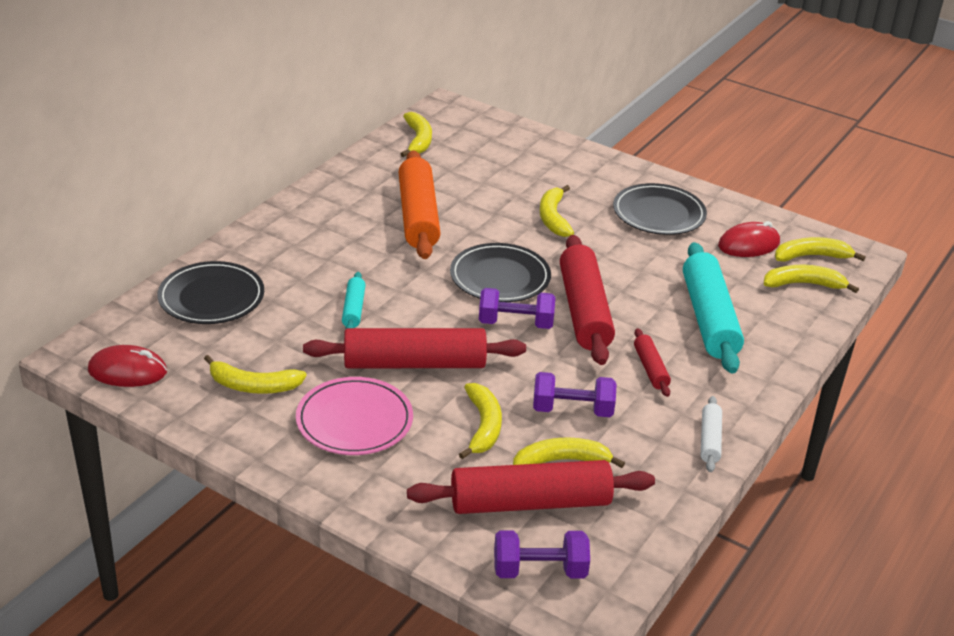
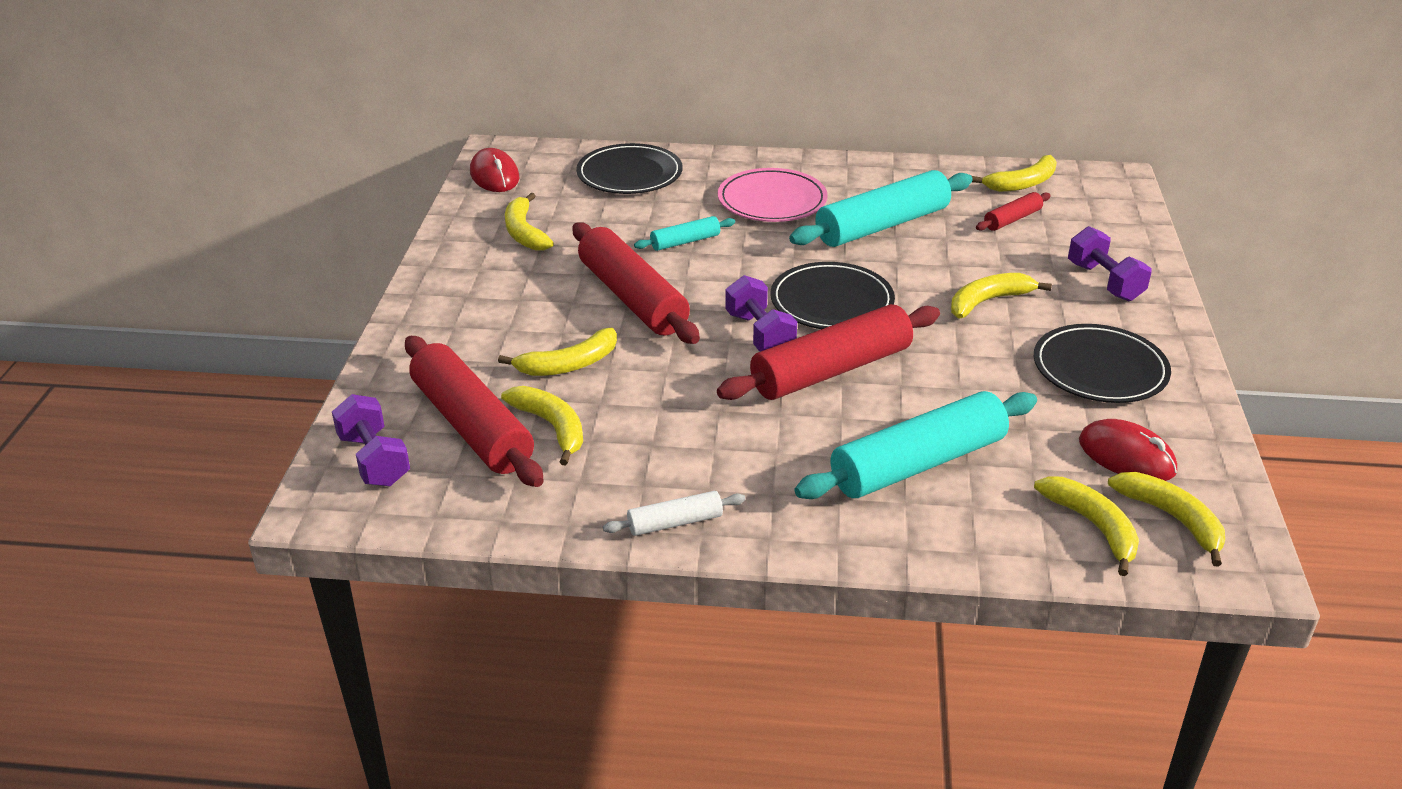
camera: 65 degrees right, 0 degrees up
(354, 420) = (518, 294): pink plate -> pink plate (772, 200)
(418, 216) = (882, 225): orange rolling pin -> turquoise rolling pin
(572, 410) = (644, 411): purple dumbbell -> purple dumbbell (1104, 282)
(650, 368) = (770, 444): red rolling pin -> red rolling pin (1012, 219)

